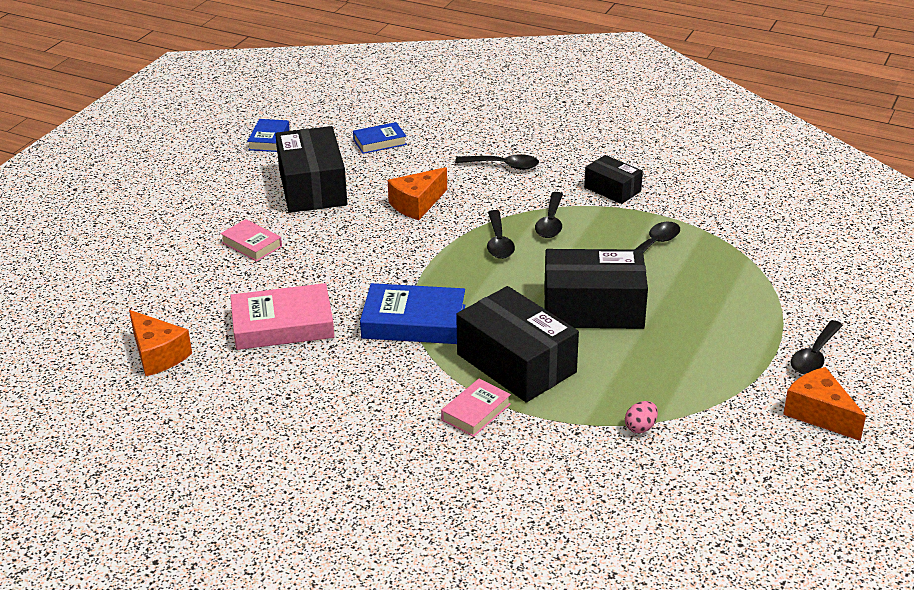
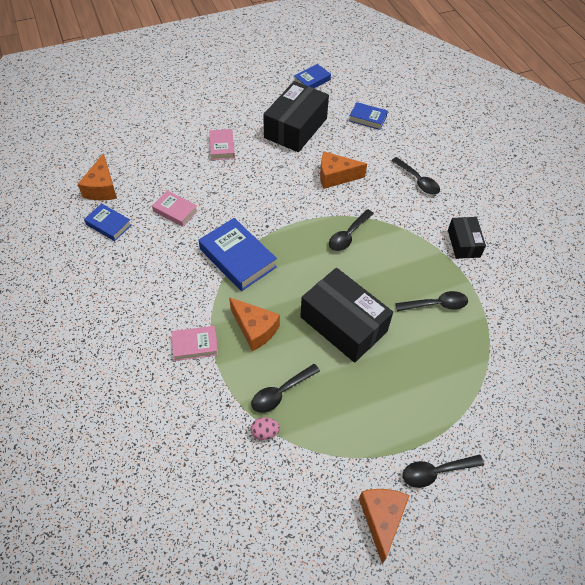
camera: 40 degrees right, 20 degrees up
(220, 380) = (109, 225): none -> blue book
(283, 324) = (175, 211): pink book -> pink book, size x0.58
(516, 363) = (255, 329): black box -> orange cheese
(551, 222) = (395, 242): black spoon -> black spoon (280, 393)

